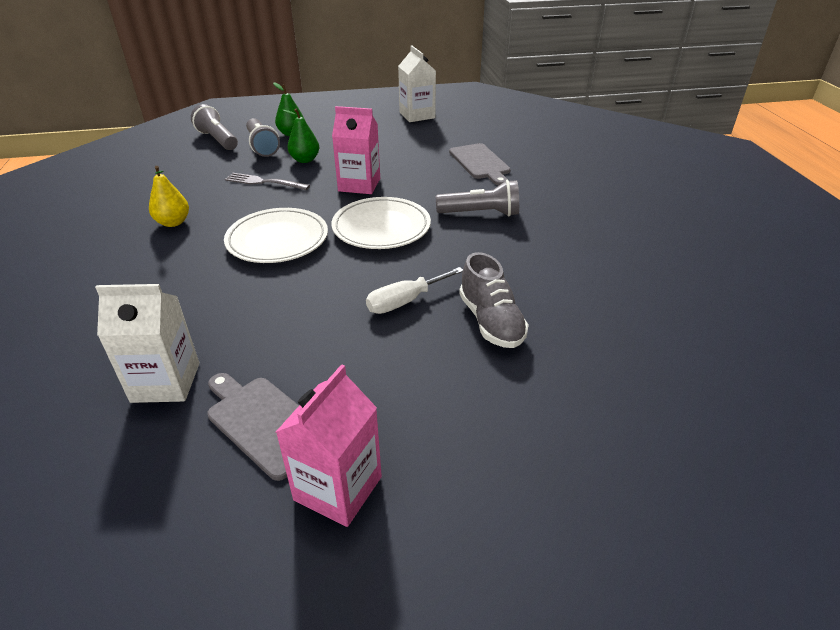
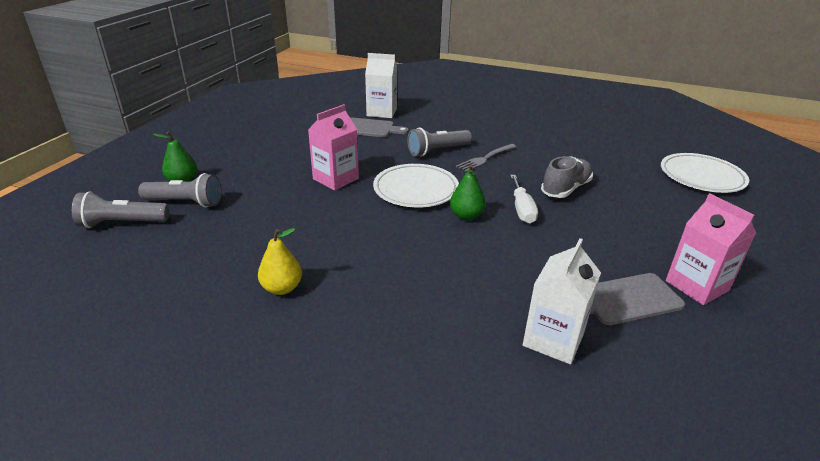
camera: 60 degrees left, 5 degrees down
(264, 182) = (267, 219): grey fork -> grey fork (485, 158)
(277, 240) = (384, 238): white plate -> white plate (701, 177)
(305, 160) = (252, 189): green pear -> green pear (466, 216)
(417, 115) = (247, 122): white carton -> white carton (382, 112)
(481, 213) = (437, 151): grey flashlight -> grey flashlight turned 150 degrees counterclockwise
(491, 321) = (565, 189): grey shoe -> grey shoe turned 60 degrees counterclockwise

